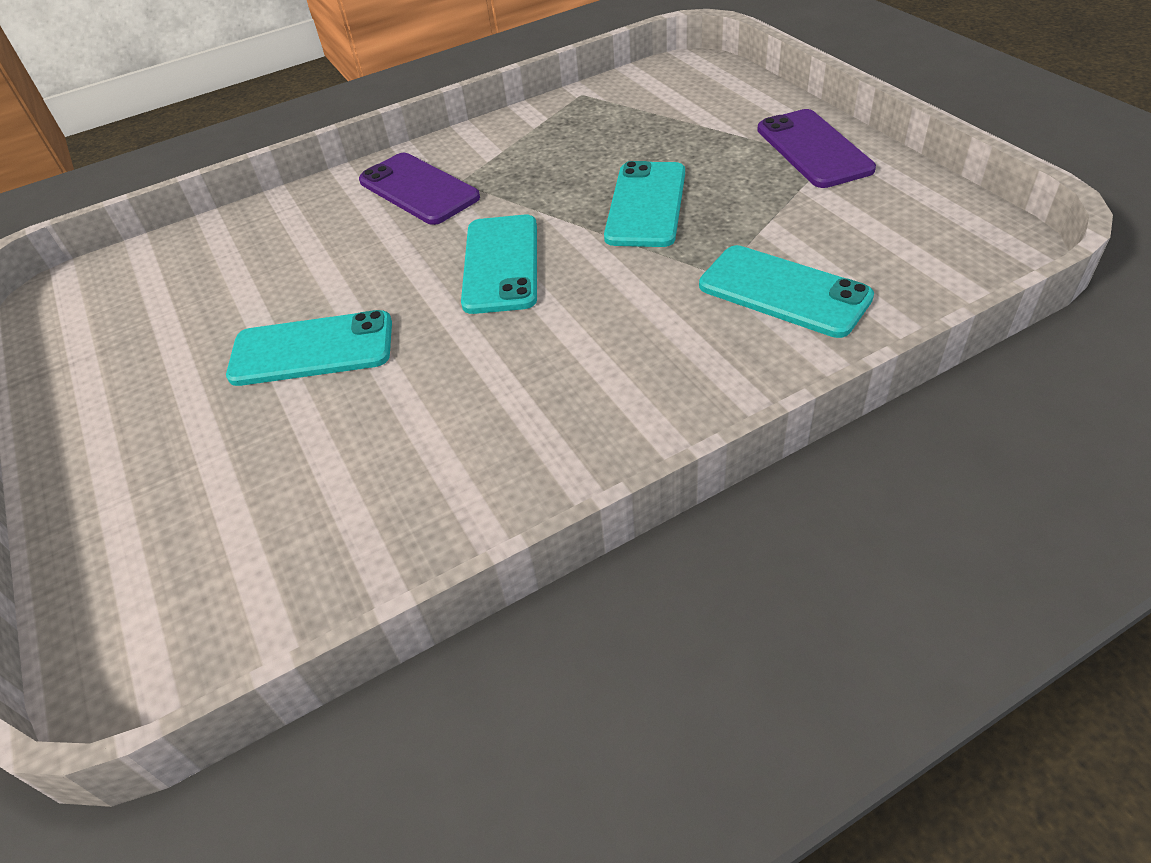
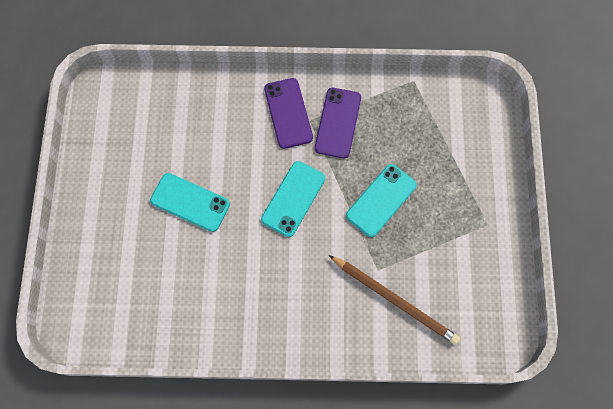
camera: 25 degrees right, 25 degrees up
(784, 291) = (395, 300): turquoise phone -> brown pencil
(813, 149) = (487, 212): purple phone -> purple phone (337, 123)

